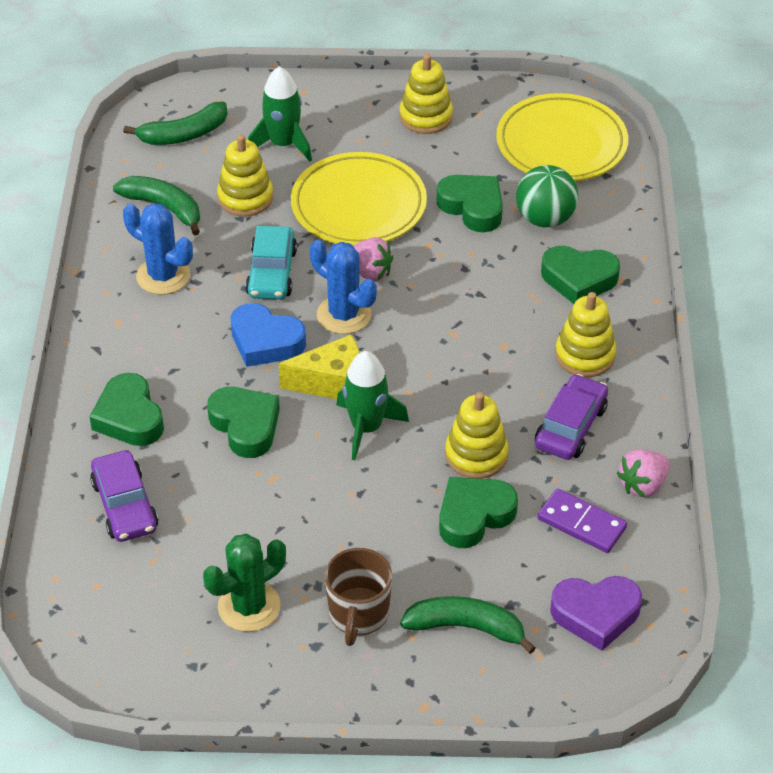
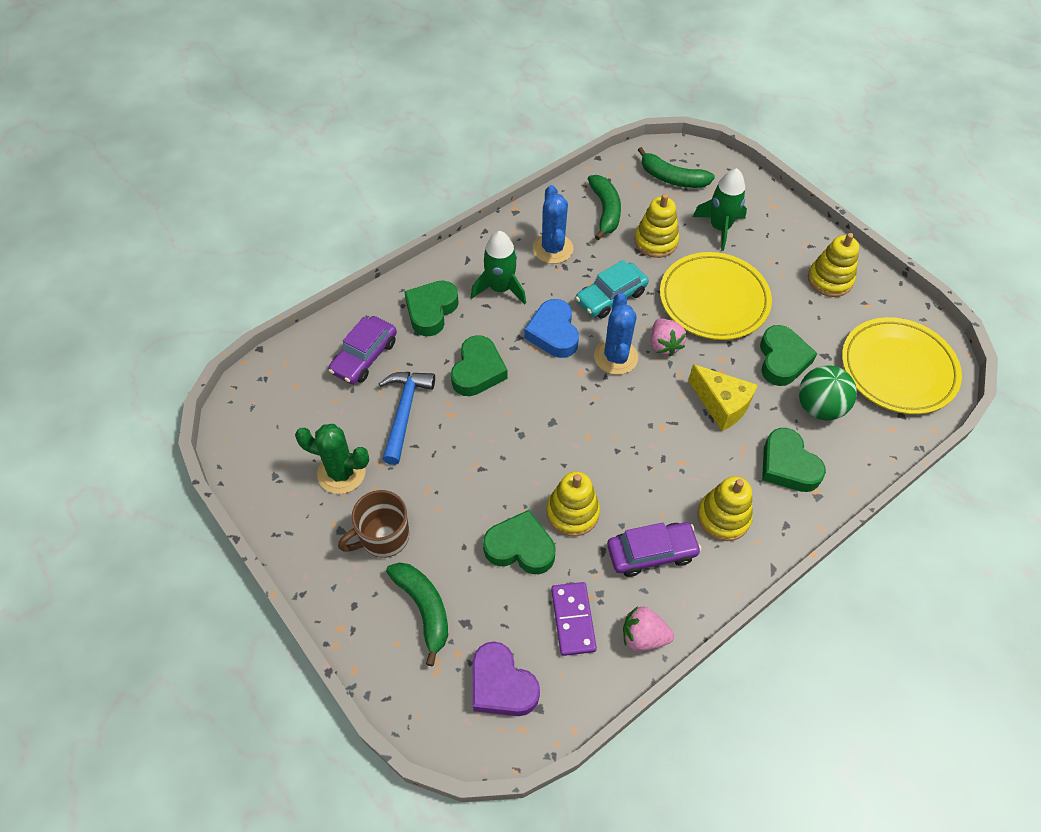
camera: 50 degrees right, 10 degrees up
(231, 513) = (404, 412): none -> blue hammer
(332, 383) = (554, 390): yellow cheese -> yellow cheese (721, 405)
(366, 428) = (536, 434): green rocket -> green rocket (500, 288)

